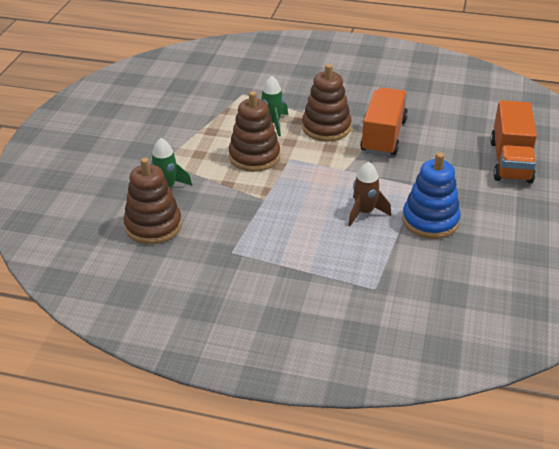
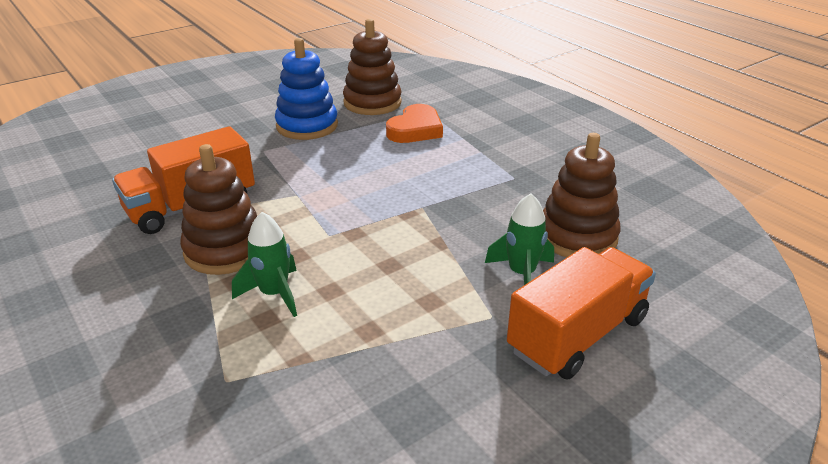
camera: 140 degrees left, 5 degrees down
(254, 156) = (365, 259): brown stacking toy -> brown stacking toy (372, 103)
(353, 261) = (415, 129): none -> orange heart
(364, 212) = (347, 153): brown rocket -> none
(510, 161) = (148, 131): orange truck -> orange truck (577, 335)

